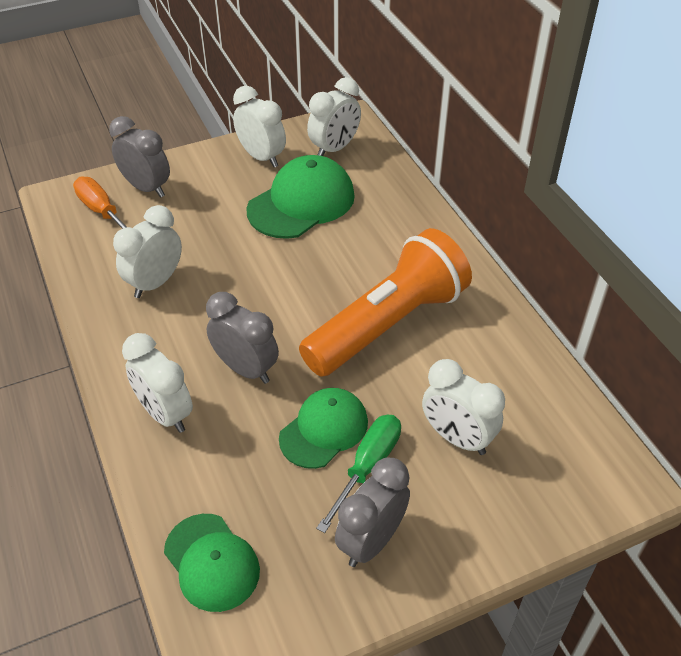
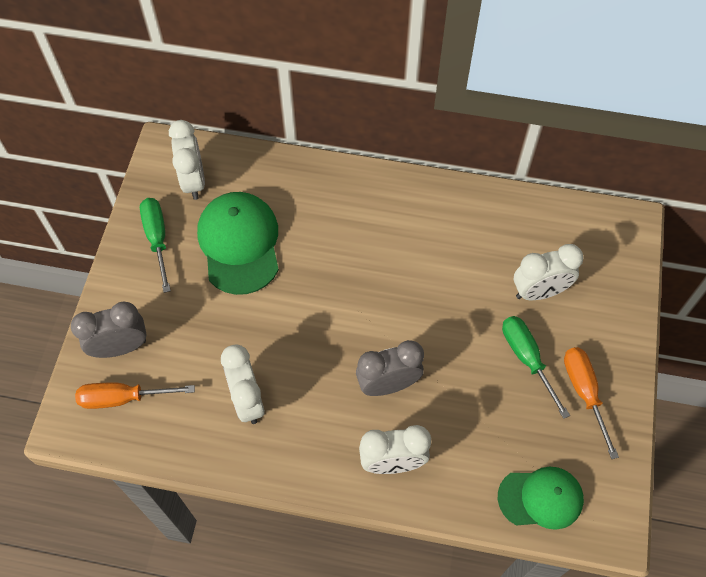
camera: 55 degrees left, 15 degrees up
(261, 157) = (157, 239): white clock -> green screwdriver
(324, 430) = (479, 366): green cap -> none
(371, 541) = (584, 392): grey clock -> orange screwdriver
(388, 324) = (413, 267): orange flashlight -> none

